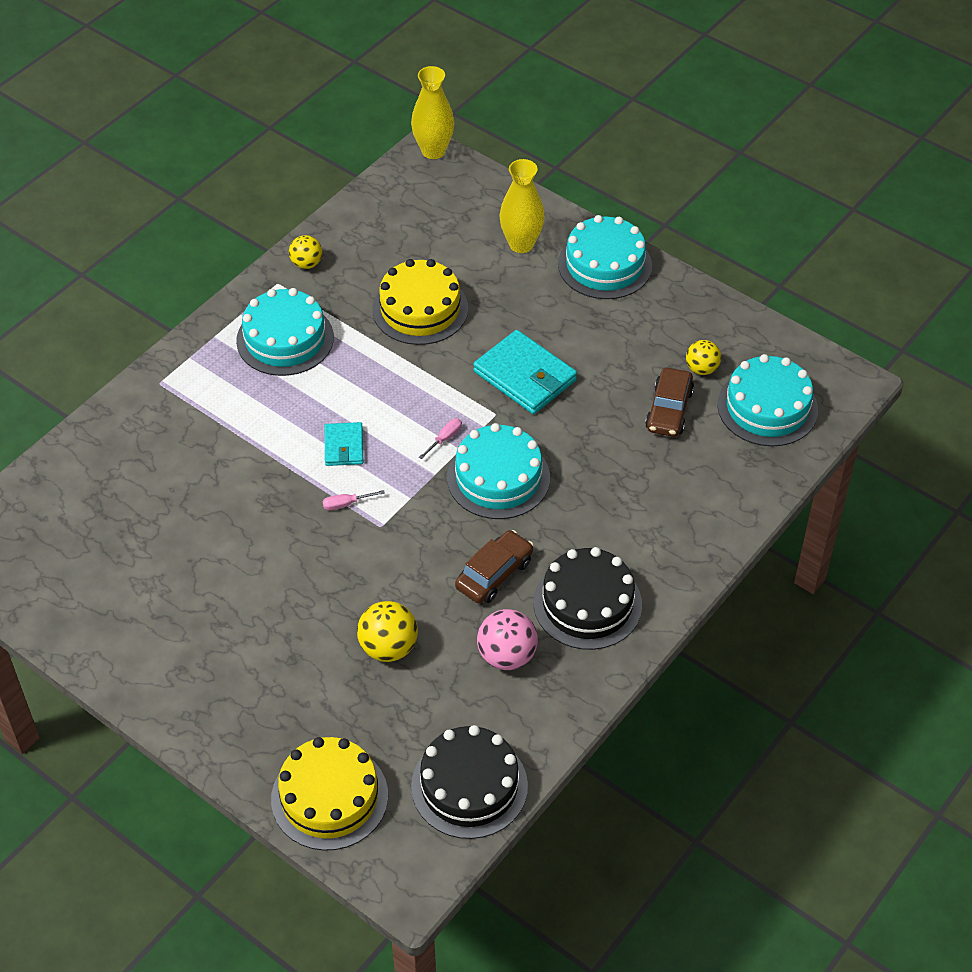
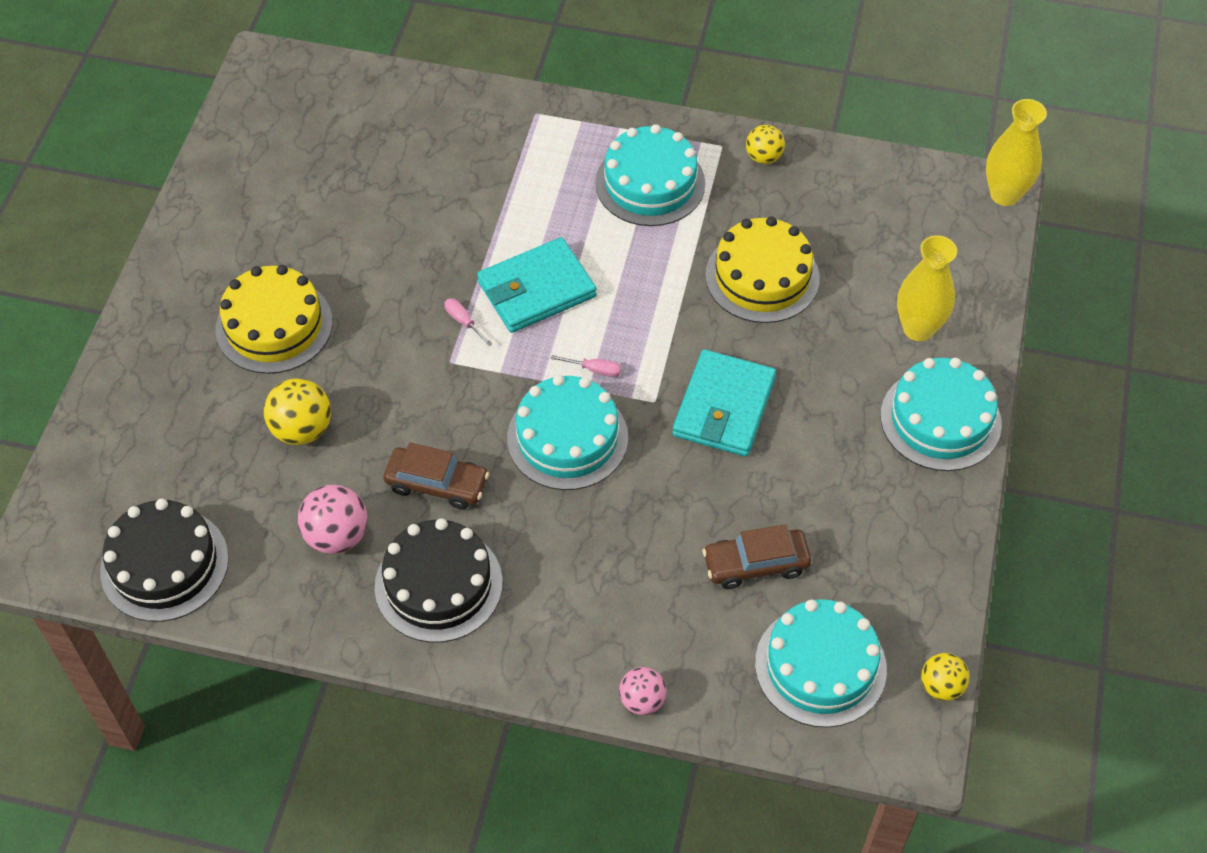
camera: 65 degrees right, 5 degrees up
(329, 797) = (108, 453): yellow cake -> yellow cake (274, 325)
(344, 446) = (536, 289): turquoise wallet -> turquoise wallet, size x1.77
(701, 369) = (839, 575): yellow ball -> yellow ball (941, 686)
(747, 515) = (642, 700): none -> pink ball

